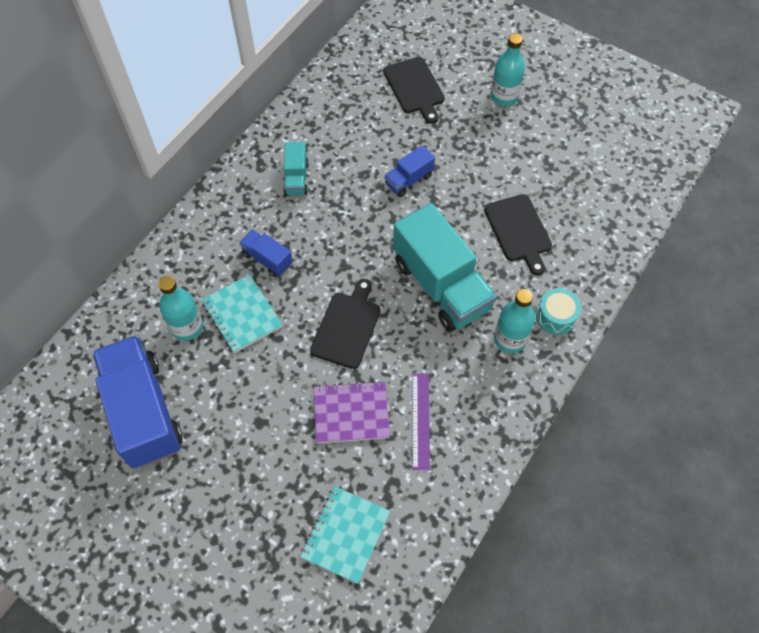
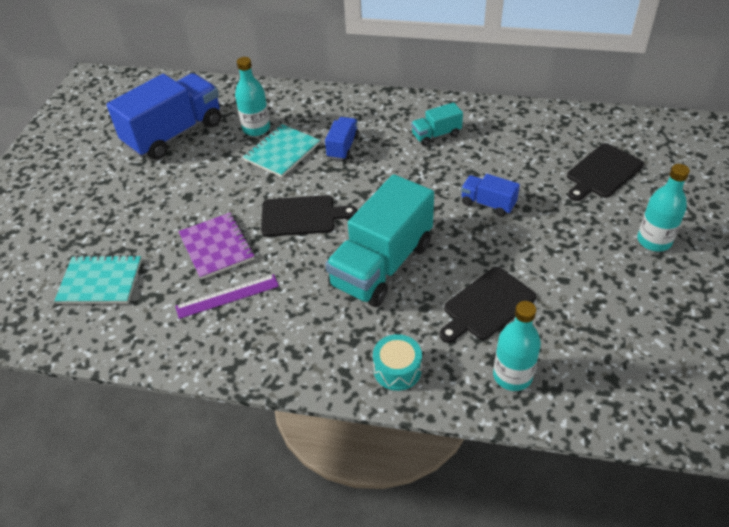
camera: 70 degrees right, 15 degrees down
(510, 339) = (348, 338): turquoise bottle -> turquoise bottle (512, 376)

